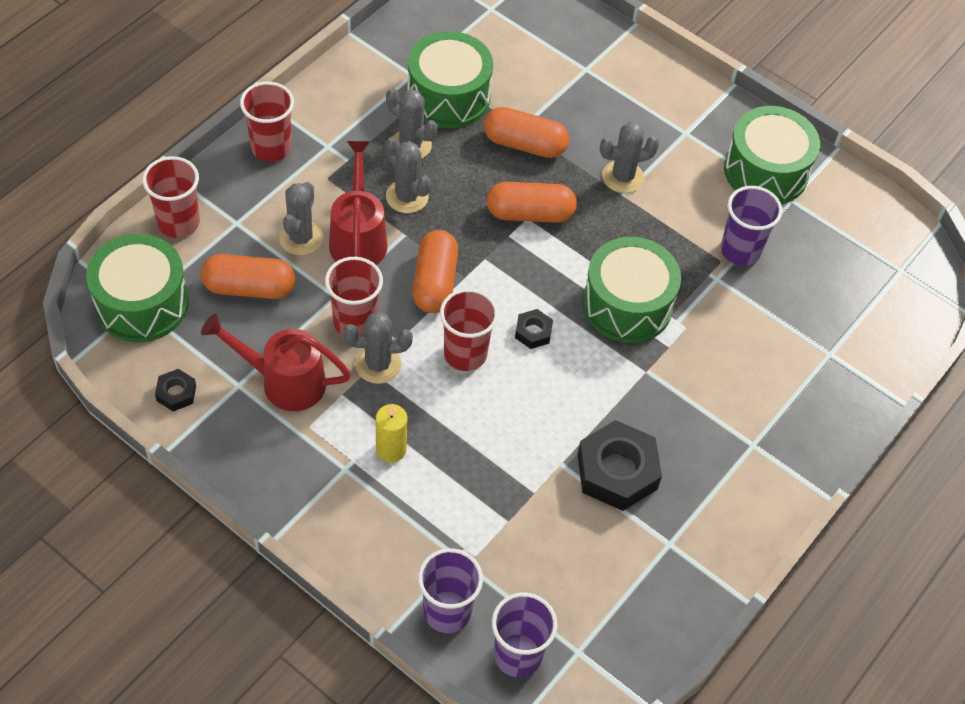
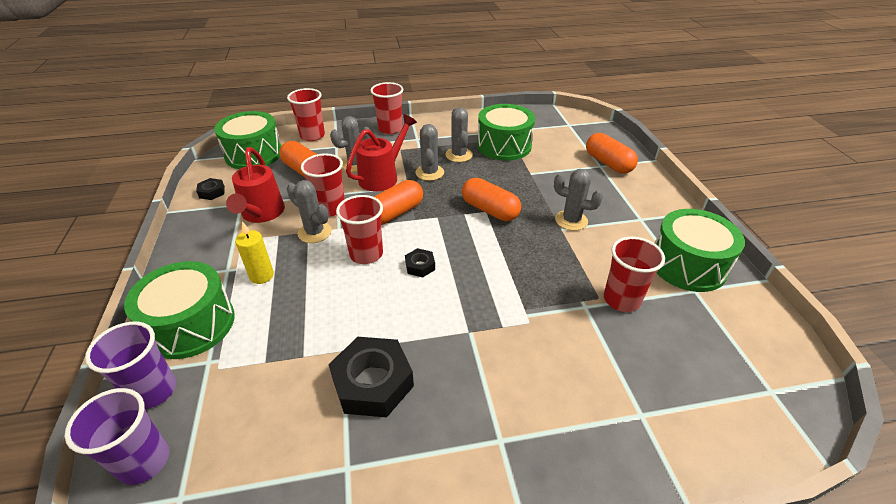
camera: 45 degrees right, 15 degrees down
(284, 381) = (261, 214): red watering can -> red watering can turned 150 degrees counterclockwise
(524, 144) = (524, 180): orange capsule -> orange capsule (608, 163)
(627, 305) = (499, 285): green drum -> green drum (191, 324)
(740, 250) = (621, 299): purple cup -> red cup

